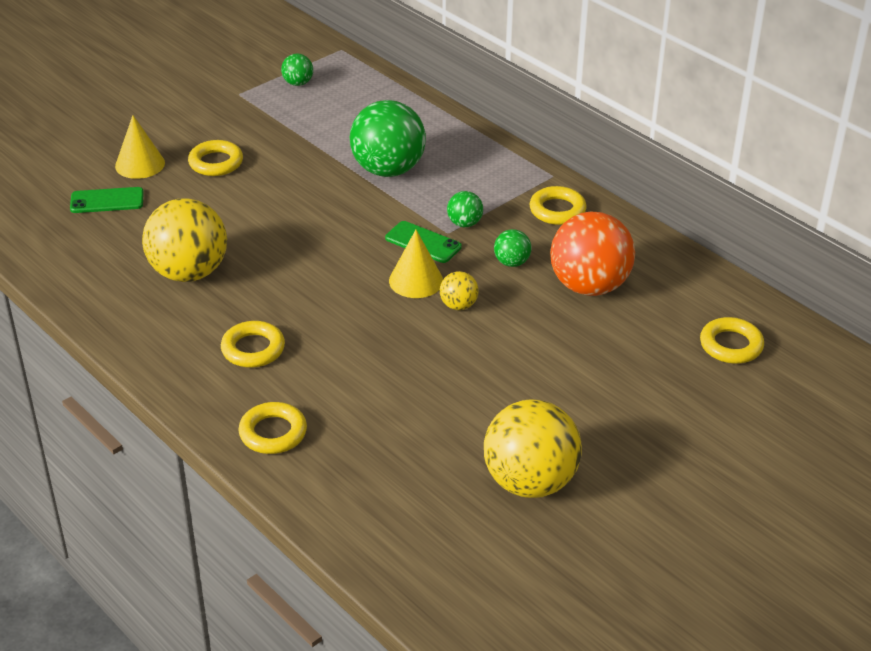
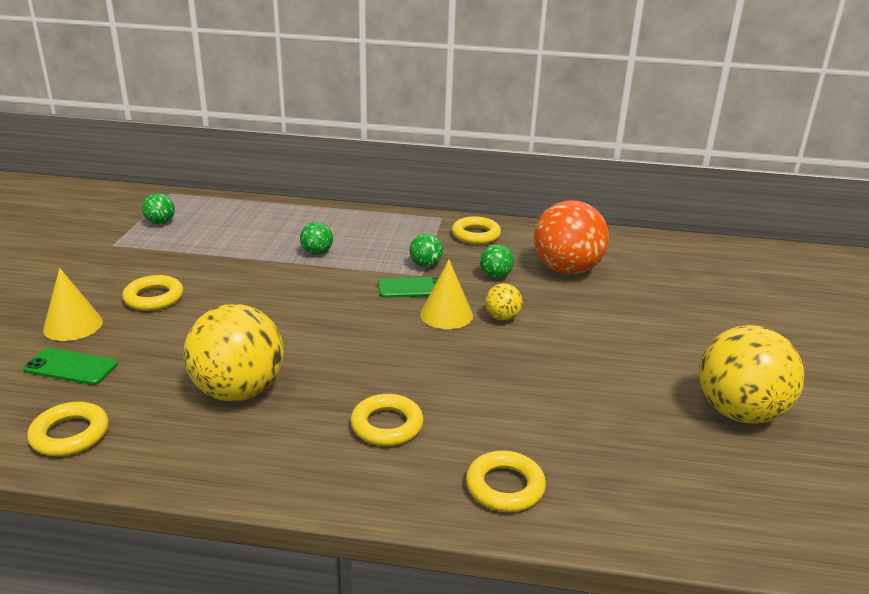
camera: 40 degrees left, 10 degrees down
(107, 201) = (71, 367): green phone -> green phone turned 60 degrees clockwise
(388, 170) = (317, 252): green ball -> green ball, size x0.46
(731, 345) = (699, 268): yellow ring -> yellow ring (70, 434)

